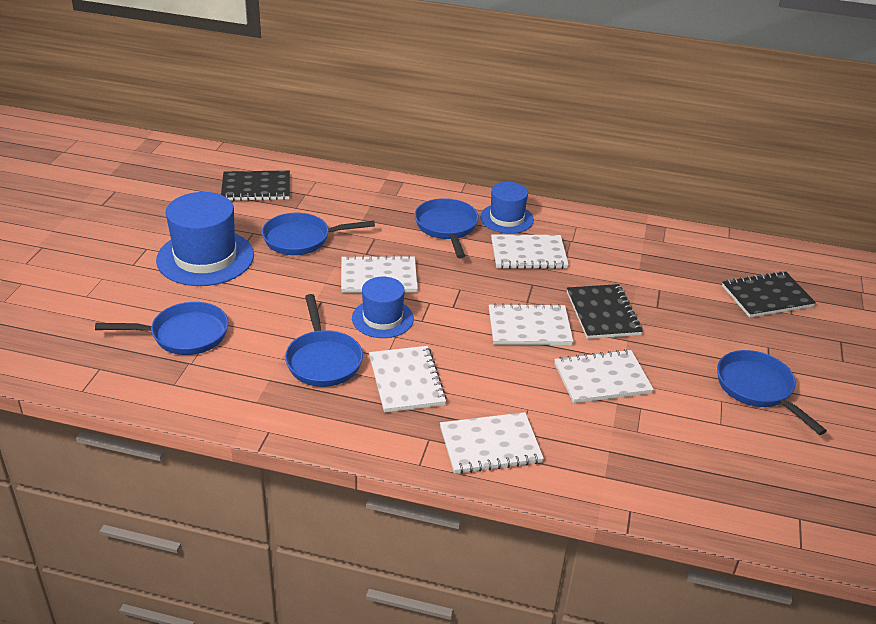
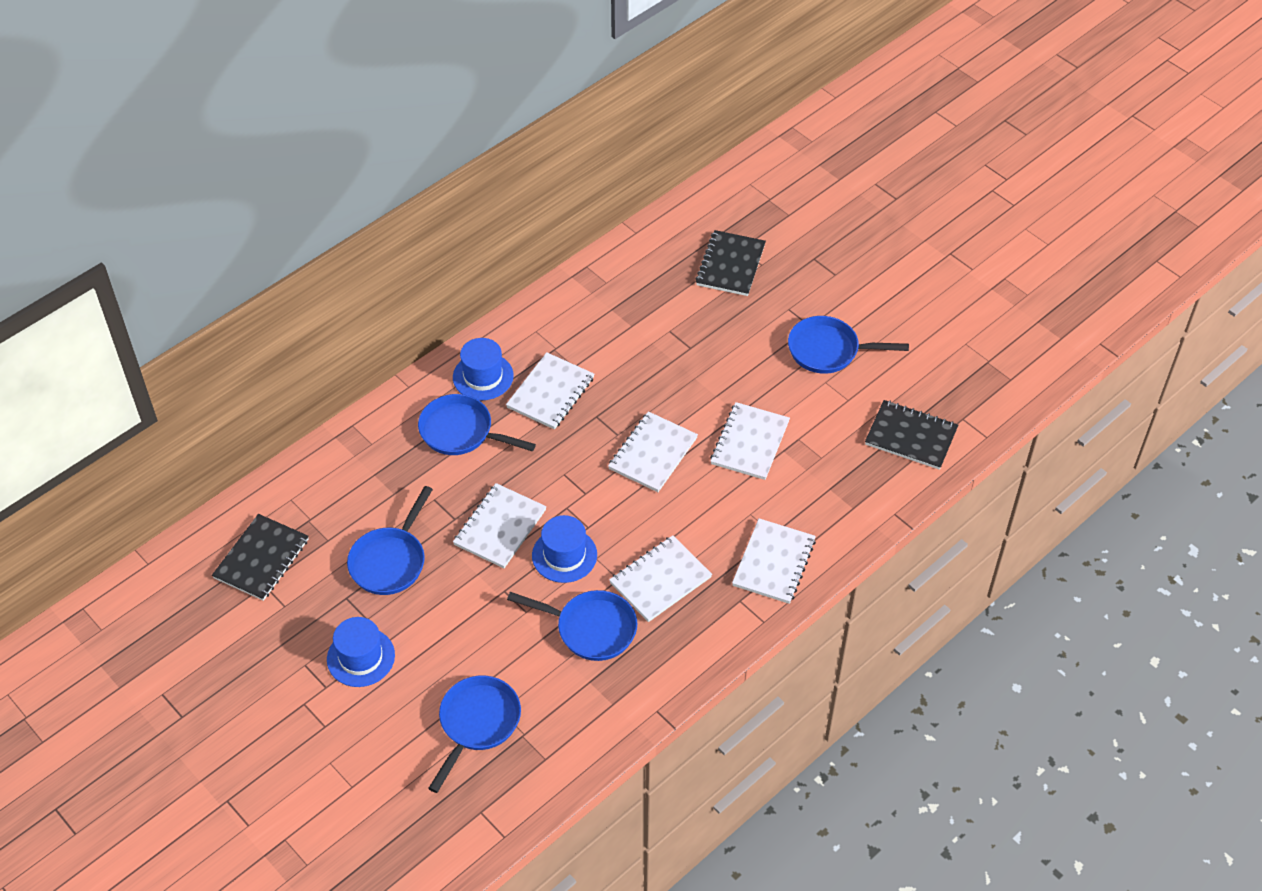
camera: 55 degrees left, 15 degrees up
(205, 258) = (361, 657): blue hat -> blue hat, size x0.61
(406, 381) = (660, 580): white notebook -> white notebook turned 60 degrees counterclockwise
(602, 313) = (672, 391): black notebook -> black notebook (911, 436)

